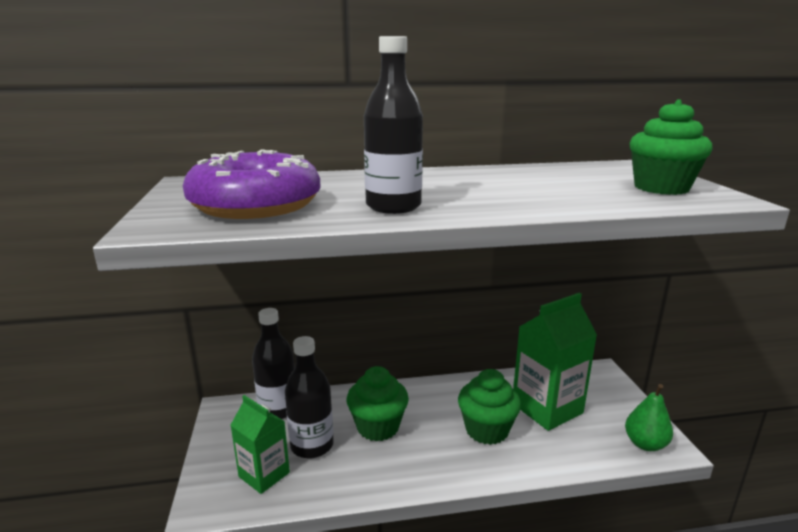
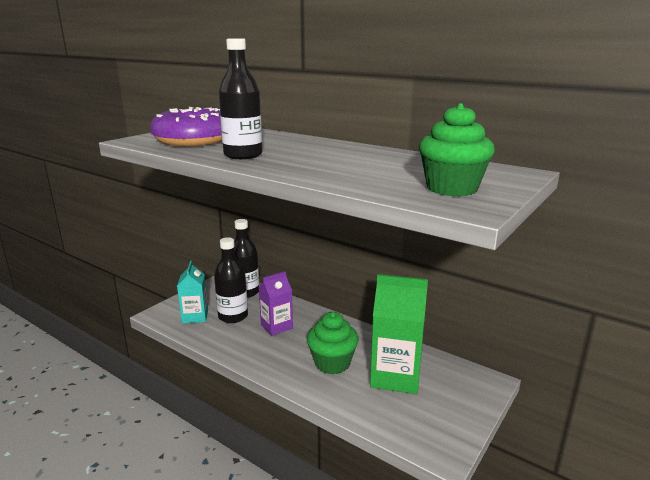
camera: 45 degrees right, 0 degrees up
(264, 474) = (195, 316): green carton -> turquoise carton
(378, 427) = (276, 326): green cupcake -> purple carton
(645, 444) = (427, 438): green pear -> none

